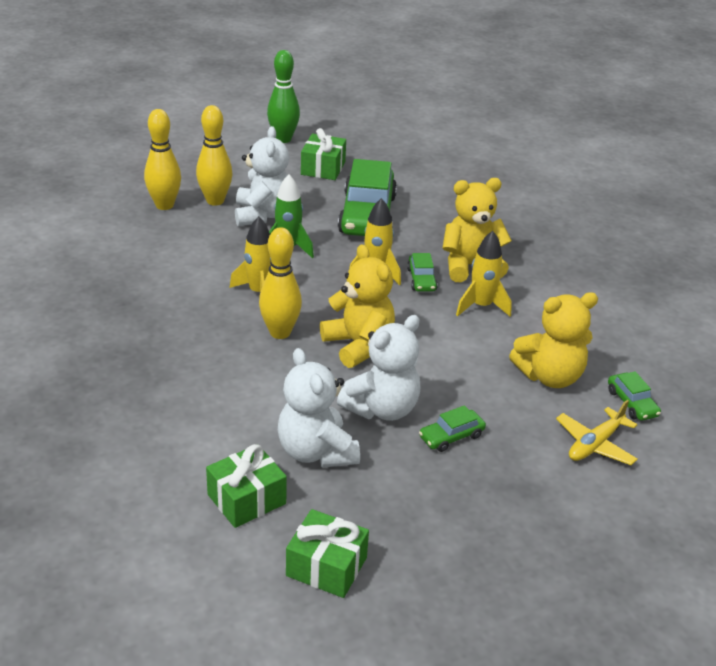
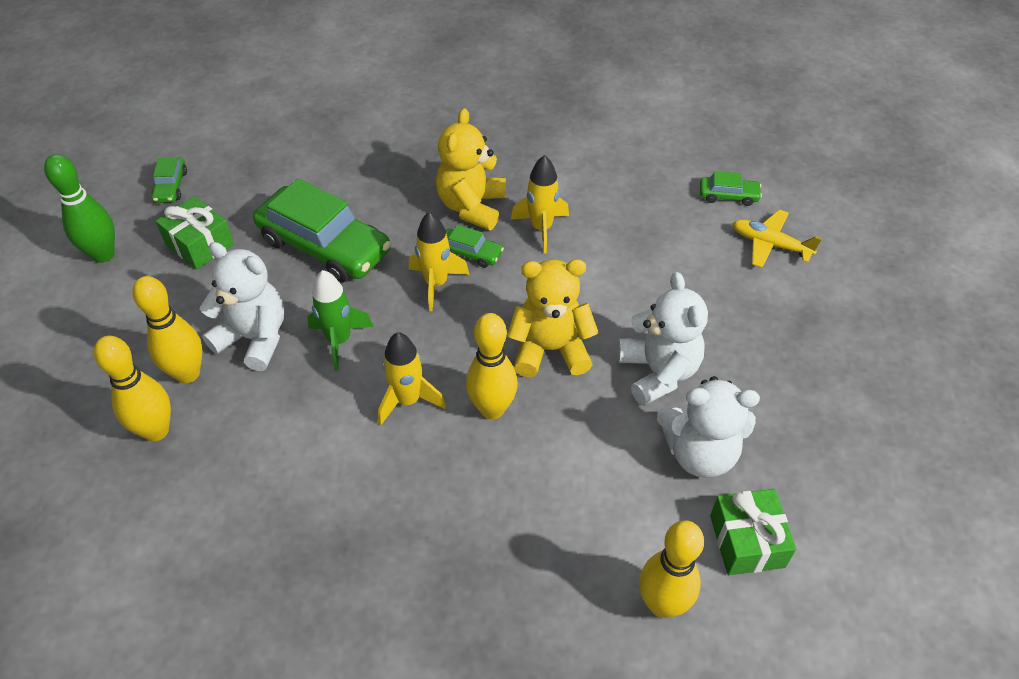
camera: 60 degrees left, 15 degrees up
(161, 463) = (662, 604): none -> yellow bowling pin
(326, 566) = (860, 508): green gift -> none
(451, 436) = (720, 337): green car -> green car (171, 186)
(550, 376) = (669, 230): yellow teddy bear -> none
(595, 444) = (770, 244): yellow plane -> yellow plane turned 135 degrees clockwise

